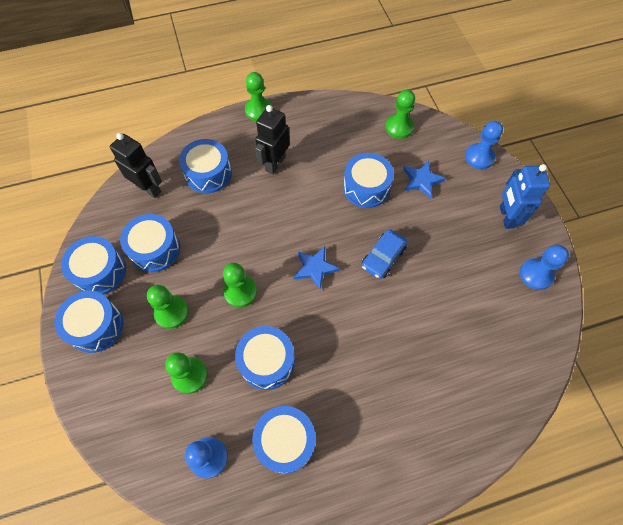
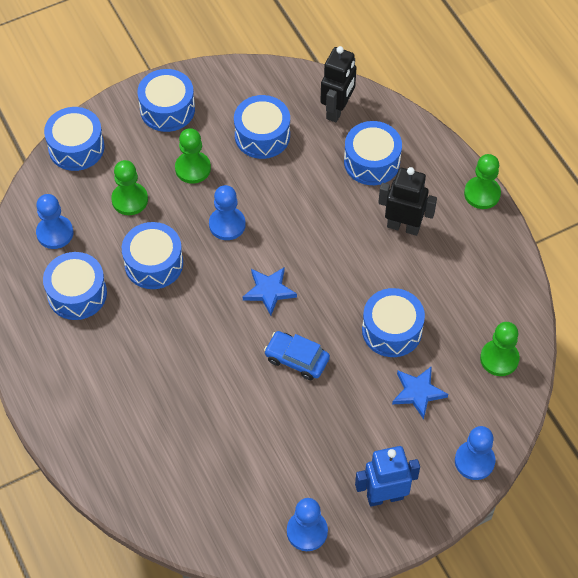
camera: 80 degrees right, 5 degrees down
(100, 271) = (226, 95): blue drum -> blue drum (76, 147)
(240, 291) = (227, 224): green pawn -> blue pawn

